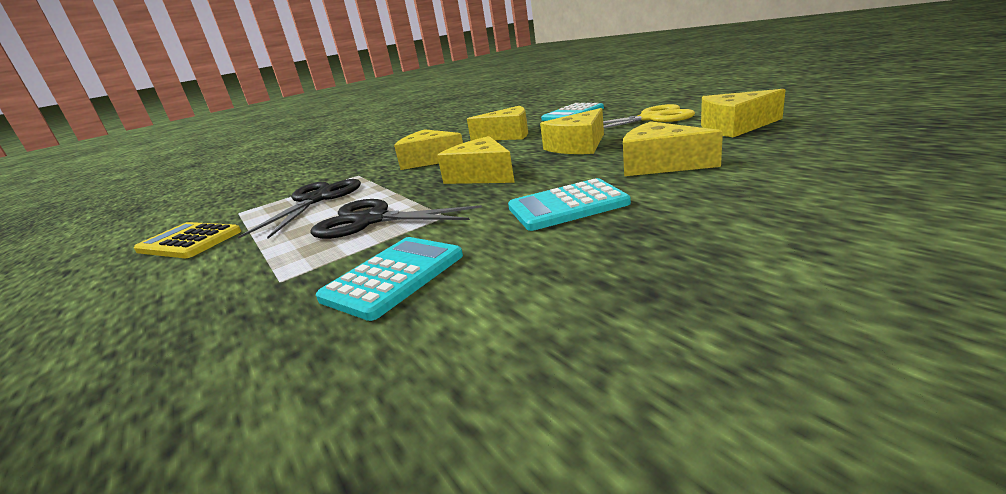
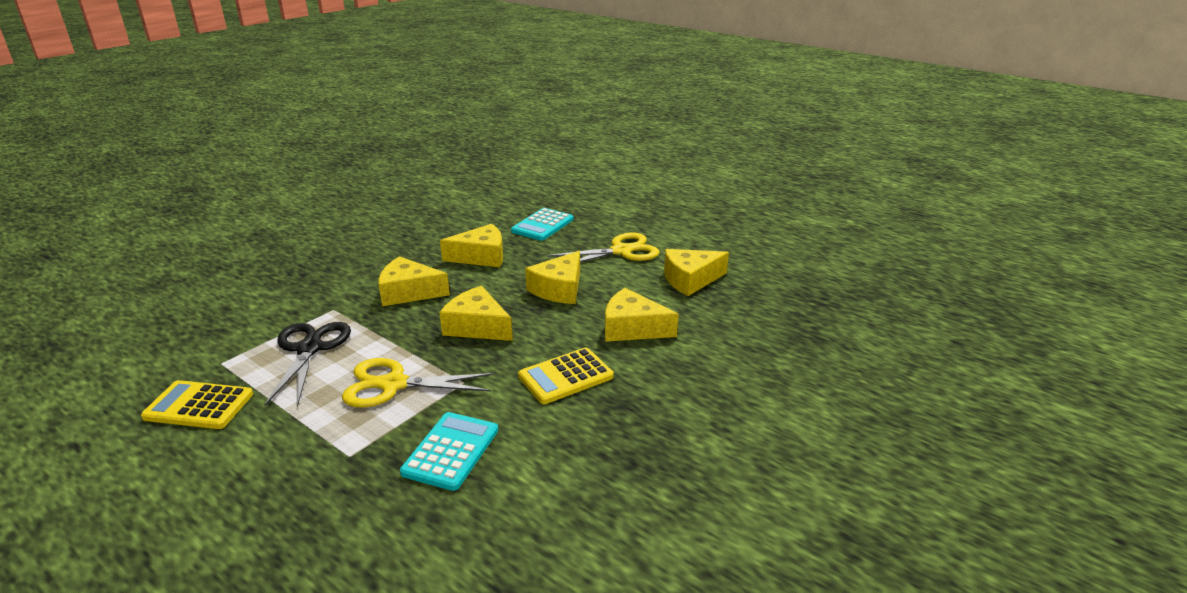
camera: 20 degrees left, 5 degrees up
(371, 220) = (393, 384): black scissors -> yellow scissors
(567, 206) = (565, 376): turquoise calculator -> yellow calculator

